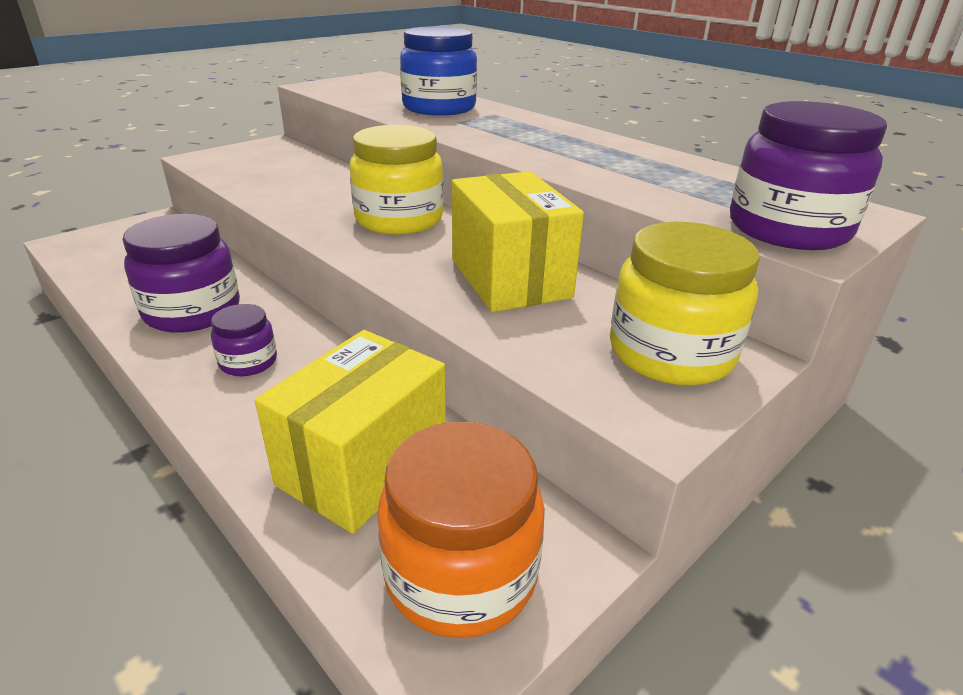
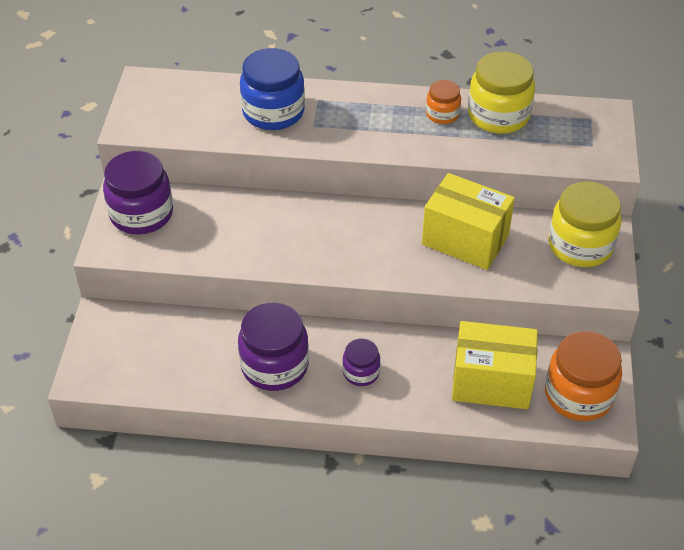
camera: 40 degrees left, 15 degrees up
(363, 465) = (491, 382): yellow box -> yellow box turned 75 degrees counterclockwise
(399, 219) = (345, 227): yellow jar -> yellow jar (498, 115)
(608, 151) = (442, 114): none -> orange jar
(788, 229) = (592, 150): purple jar -> purple jar (141, 214)

